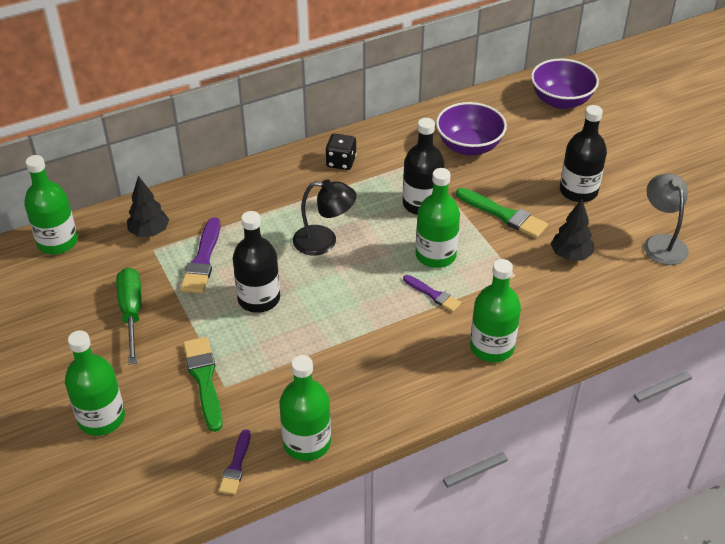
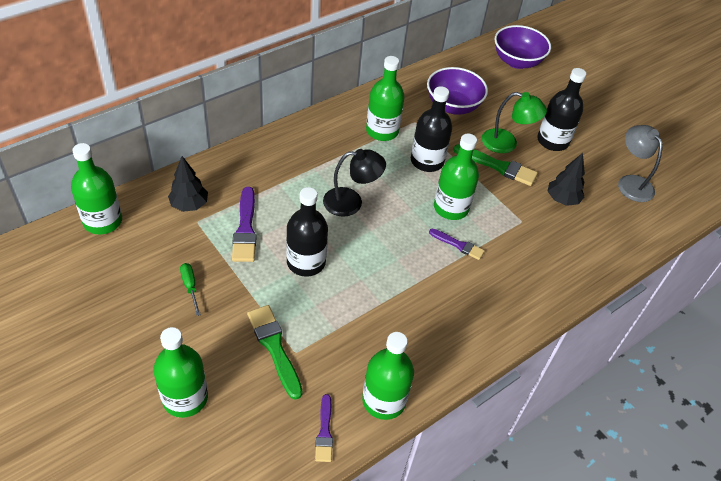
camera: 15 degrees left, 5 degrees up
(131, 313) = (190, 287): green screwdriver -> green screwdriver, size x0.55
(341, 162) = (347, 126): black dice -> none
(492, 347) = (520, 290): green bottle -> green bottle (382, 131)
(521, 190) = (506, 143): none -> green lamp

